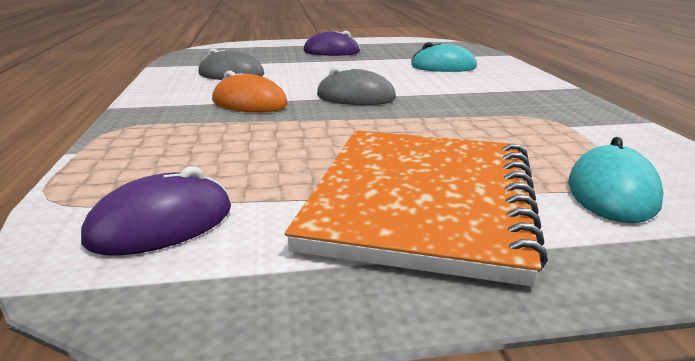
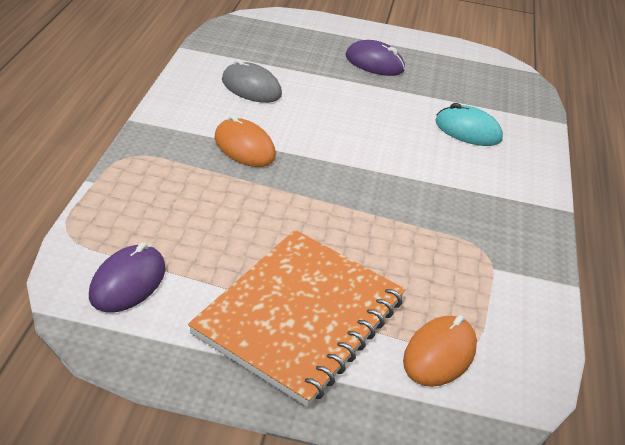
camera: 15 degrees right, 15 degrees up
(161, 224) = (128, 282): purple mouse -> purple mouse turned 45 degrees counterclockwise
(356, 97) = (341, 165): grey mouse -> none
(612, 192) = (439, 354): turquoise mouse -> orange mouse

